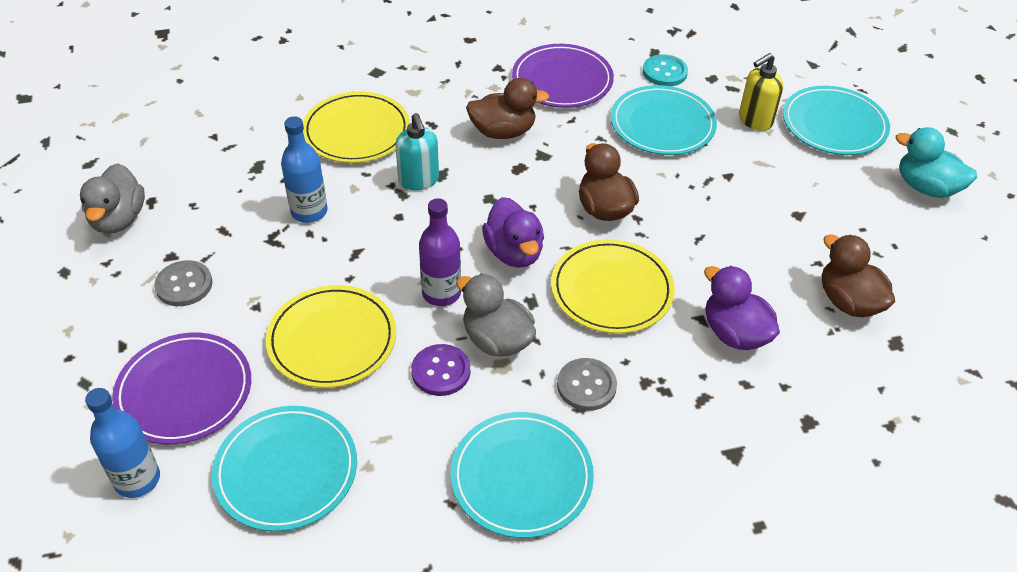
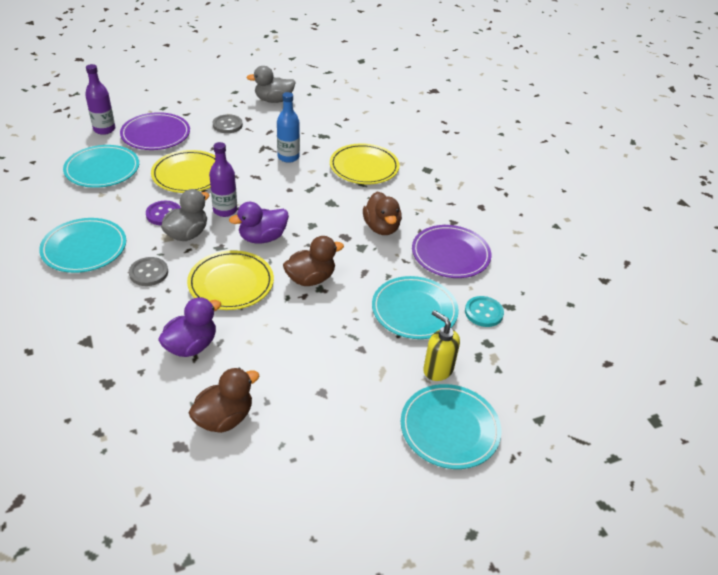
camera: 80 degrees right, 5 degrees down
(137, 479) = (104, 129): blue bottle -> purple bottle
(419, 180) = (323, 195): turquoise soap dispenser -> none
(926, 187) = (376, 496): turquoise duck -> none

